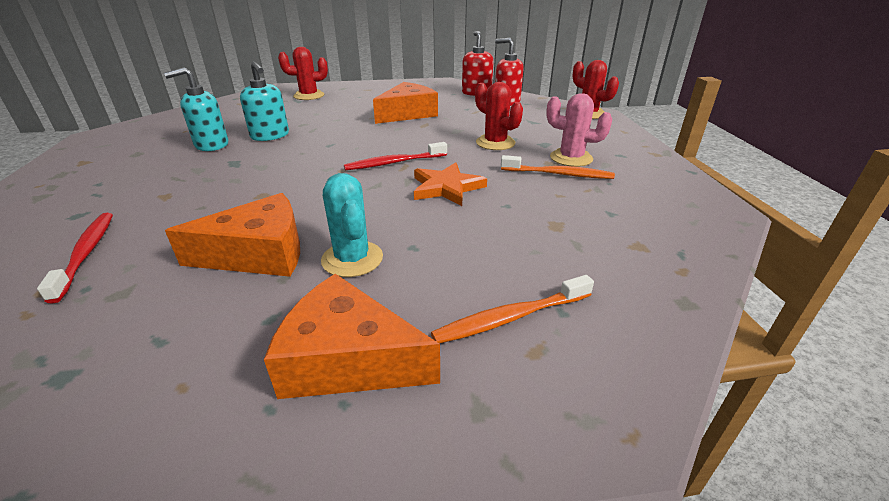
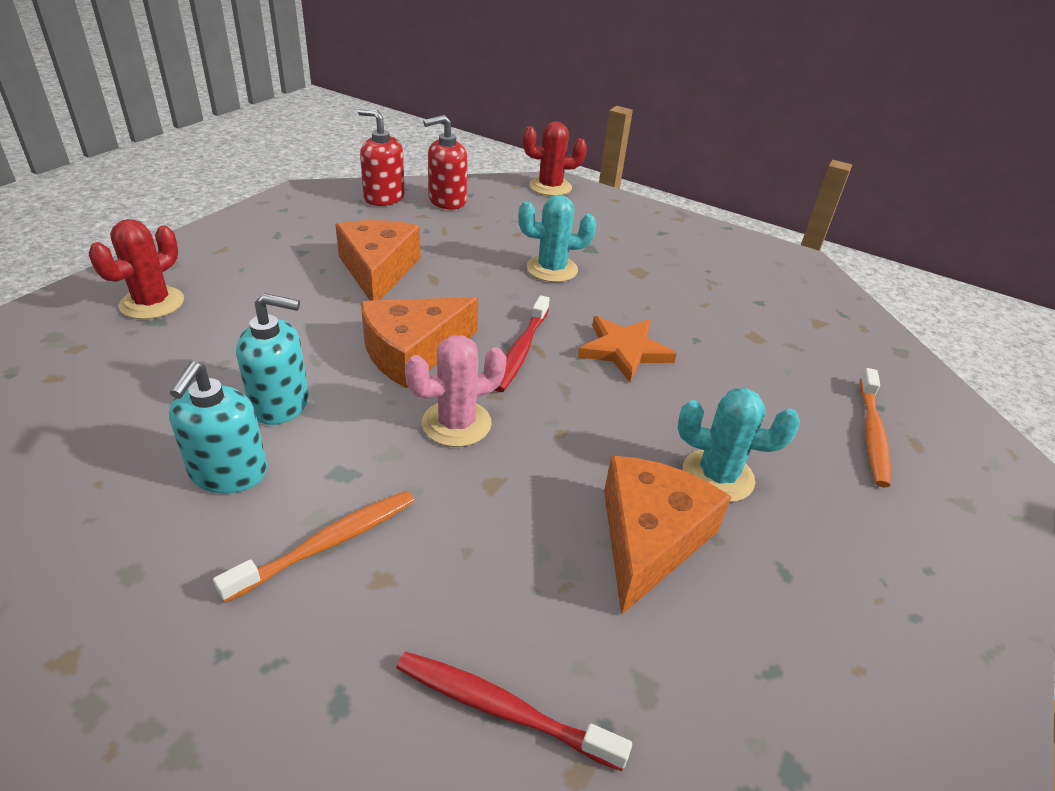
camera: 55 degrees left, 5 degrees up
(348, 359) = (876, 545): orange cheese -> orange cheese (412, 351)
(495, 143) = (552, 269): red cactus -> turquoise cactus
(558, 174) = (665, 281): orange toothbrush -> orange toothbrush (327, 544)
(571, 158) = (640, 256): pink cactus -> pink cactus (456, 423)

